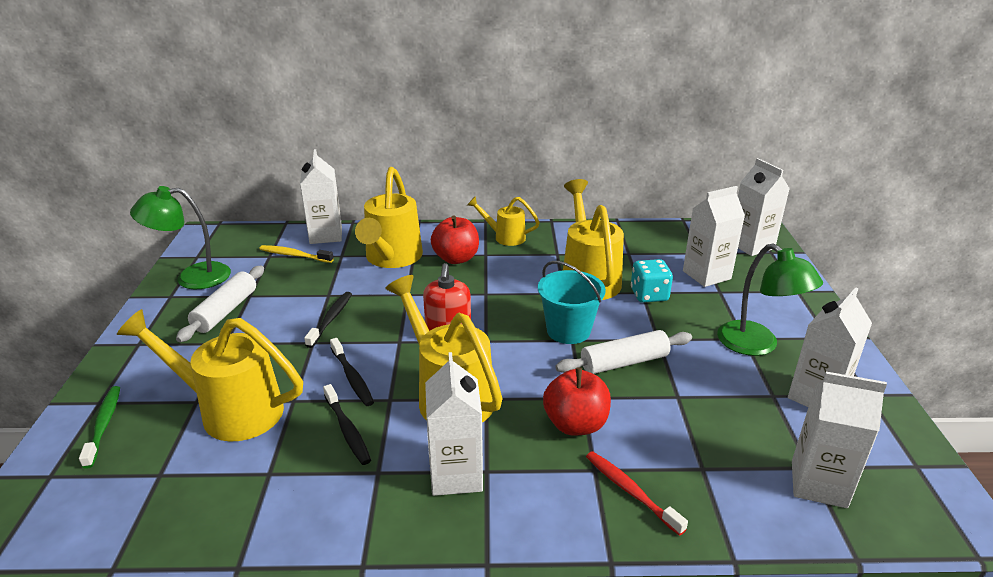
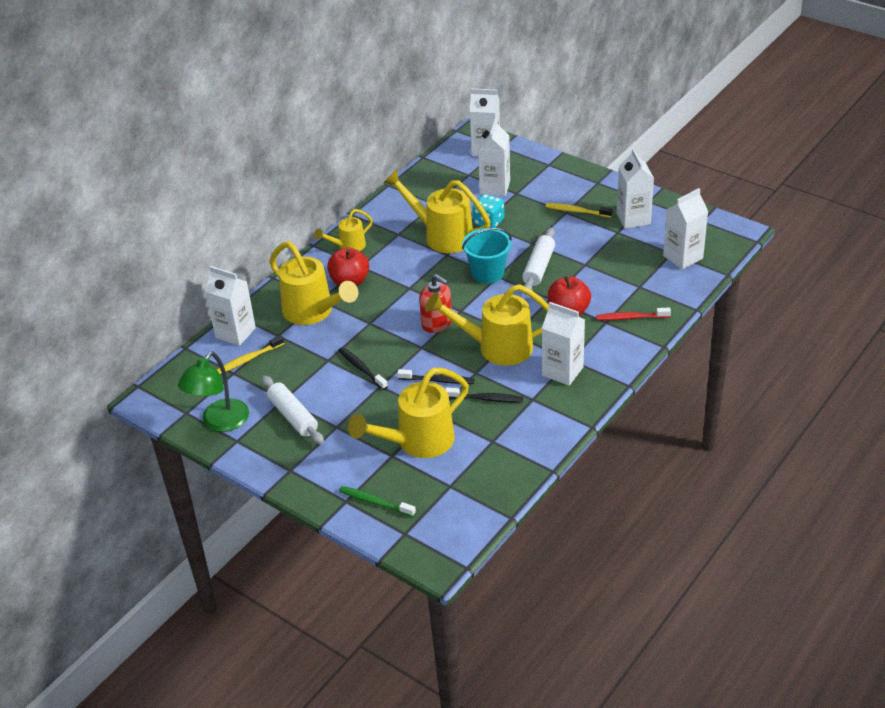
camera: 50 degrees left, 10 degrees up
(757, 345) = (576, 211): green lamp -> yellow toothbrush

